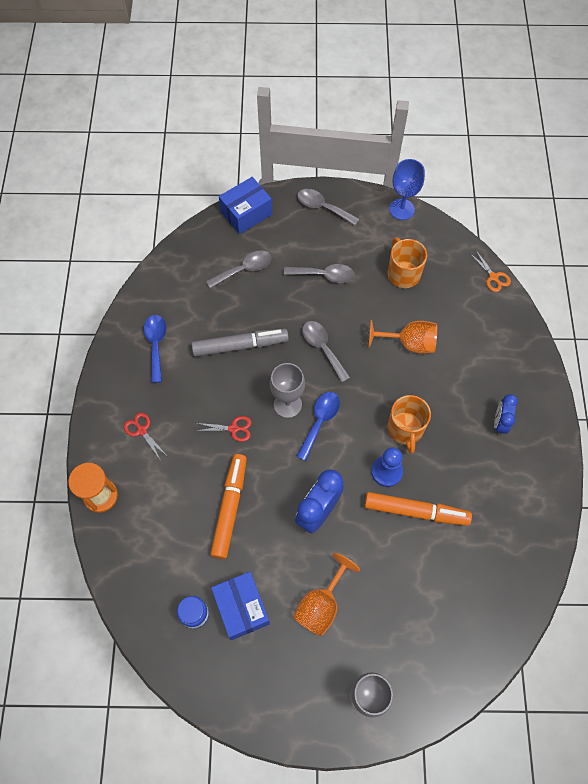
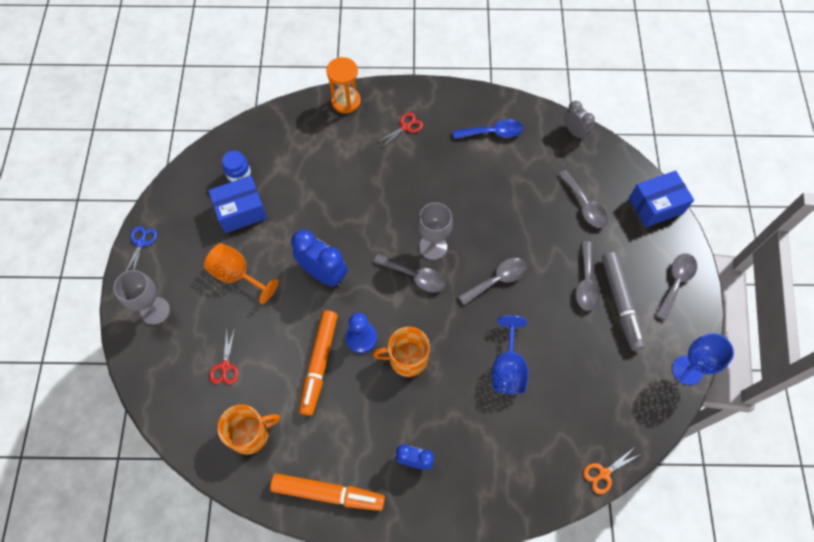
camera: 90 degrees right, 0 degrees up
(161, 271) = (574, 132): none -> grey clock
(230, 508) = (331, 199): orange marker -> orange marker (328, 493)
(233, 428) = (407, 200): red scissors -> red scissors (225, 366)
(240, 346) = (495, 204): grey marker -> grey marker (620, 303)
(246, 213) = (655, 206): blue box -> blue box turned 75 degrees counterclockwise
(281, 726) = (141, 243): none -> blue scissors
(320, 421) = (415, 276): blue spoon -> grey spoon
(403, 273) = (597, 367): orange mug -> orange mug (250, 433)
(409, 343) = (508, 368): orange goblet -> blue goblet

